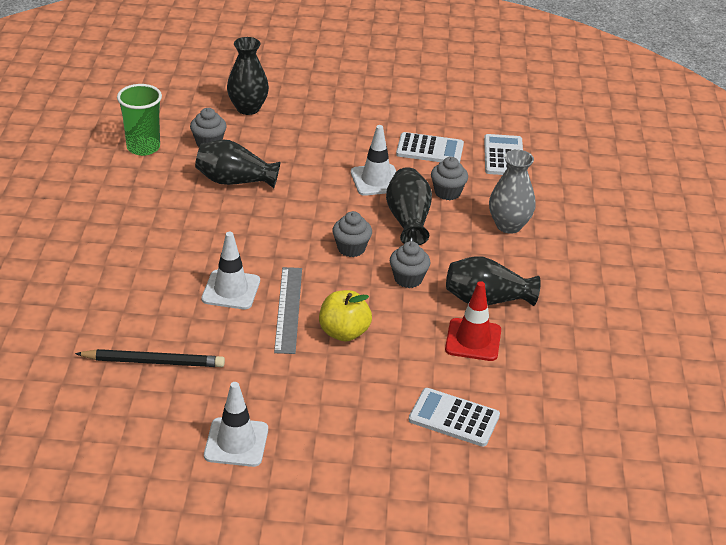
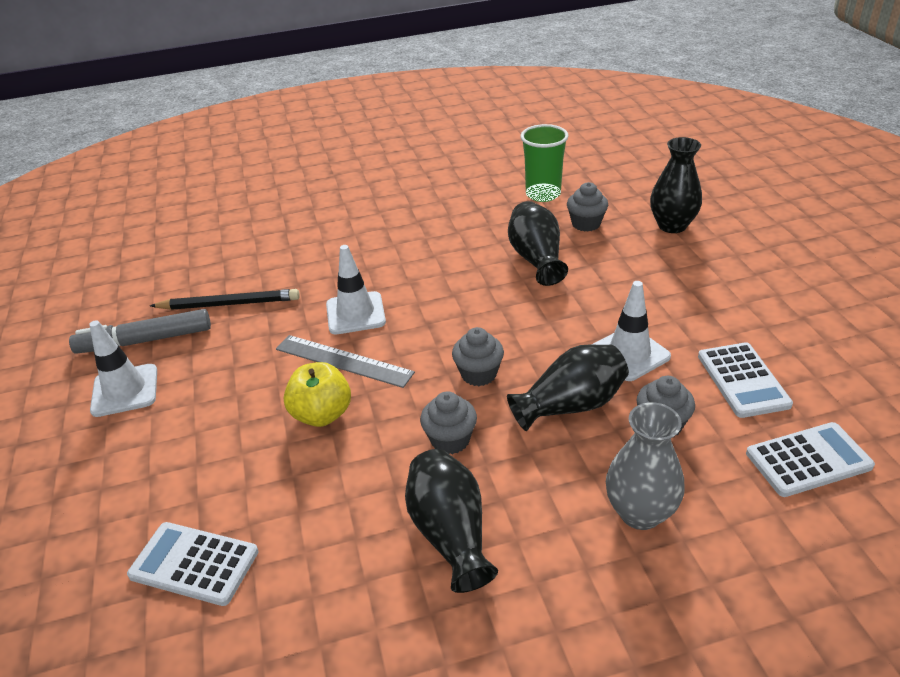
camera: 75 degrees right, 0 degrees up
(154, 362) = (229, 304): black pencil -> black pencil turned 75 degrees counterclockwise
(169, 424) = (145, 341): none -> grey marker
(288, 309) = (343, 361): grey ruler -> grey ruler turned 45 degrees clockwise
(454, 418) = (194, 563): white calculator -> white calculator turned 75 degrees counterclockwise
(473, 340) = (356, 541): red traffic cone -> none

